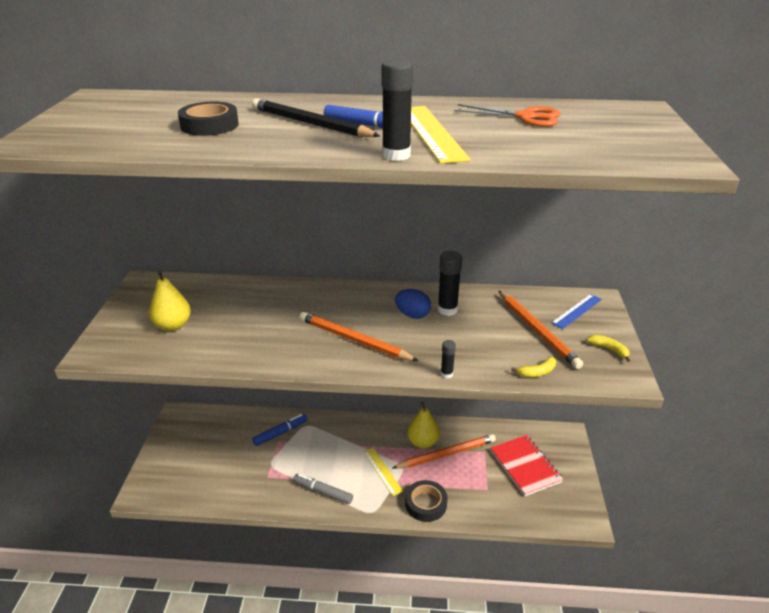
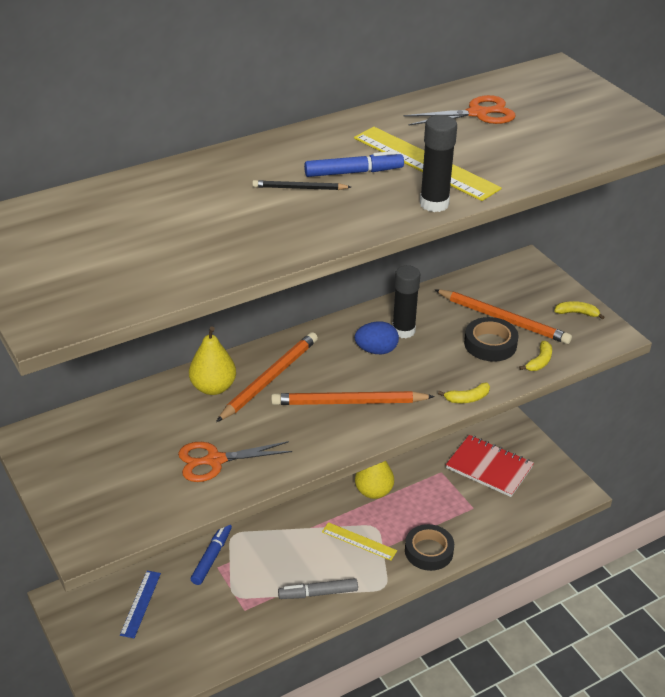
camera: 35 degrees left, 5 degrees up
(173, 325) = (138, 472): yellow pear -> yellow pear (213, 387)
(209, 125) = (202, 225): black tape -> black tape (490, 344)
(224, 339) = (215, 461): none -> orange scissors
(311, 124) = (299, 188): black pencil -> black pencil, size x0.53
(446, 374) = (467, 398): black glue stick -> yellow banana
(446, 454) = (407, 492): orange pencil -> orange pencil (269, 379)
(576, 311) = (518, 283): blue ruler -> blue ruler (140, 603)

